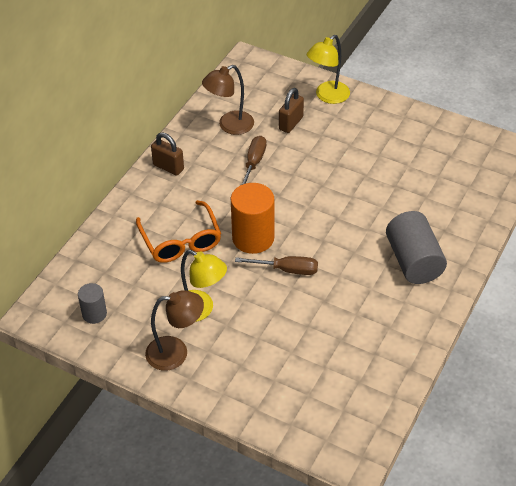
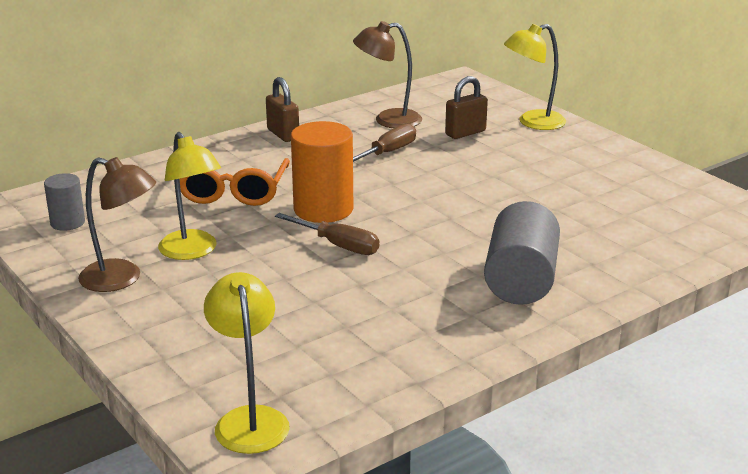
camera: 25 degrees right, 20 degrees down
(340, 434) = (249, 419): none -> yellow lamp

